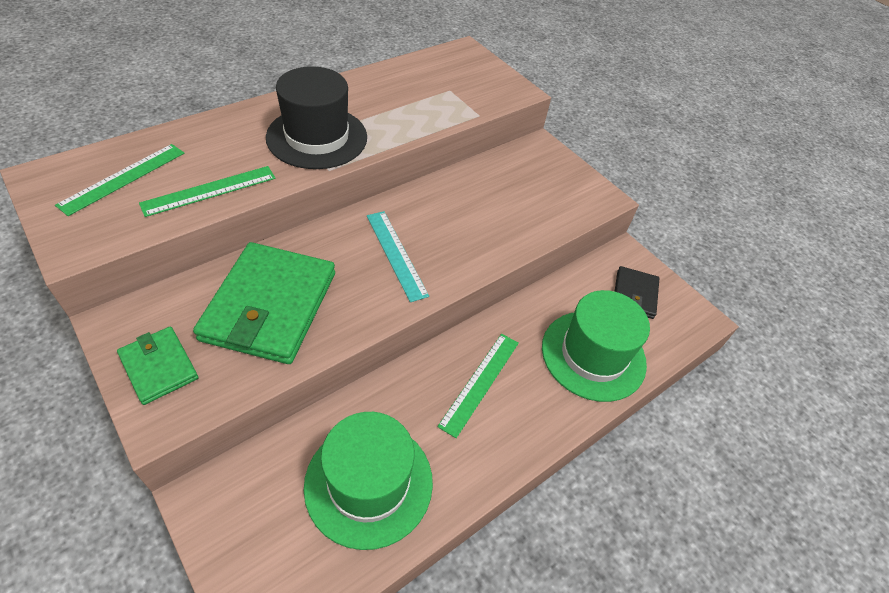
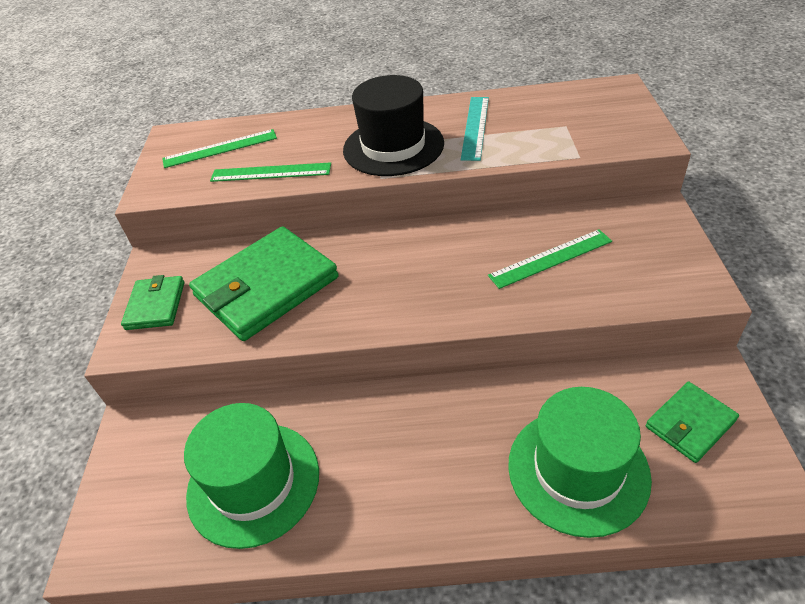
camera: 45 degrees right, 5 degrees down
(396, 254) = (407, 277): turquoise ruler -> turquoise ruler (475, 127)
(480, 383) = (423, 441): green ruler -> green ruler (551, 258)
(634, 294) = (690, 424): black wallet -> green wallet

